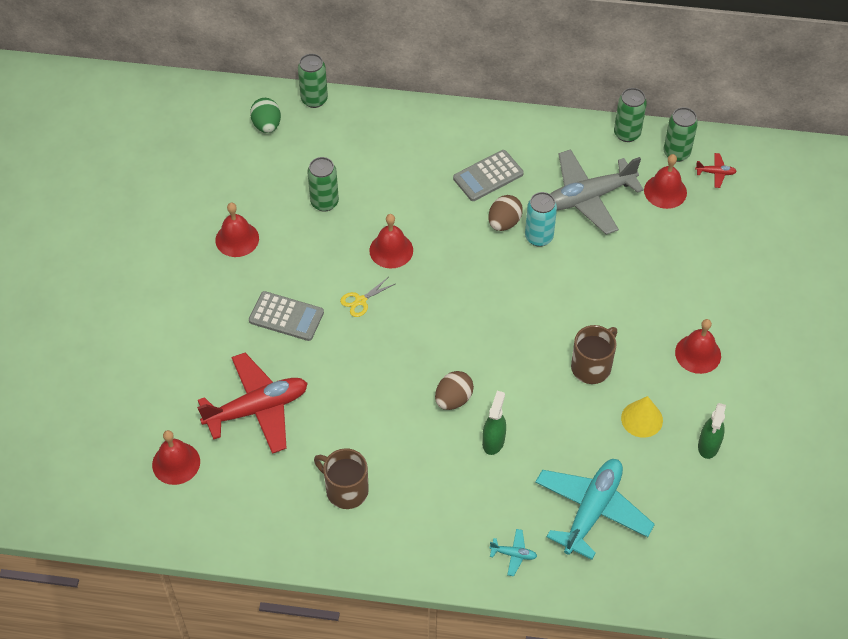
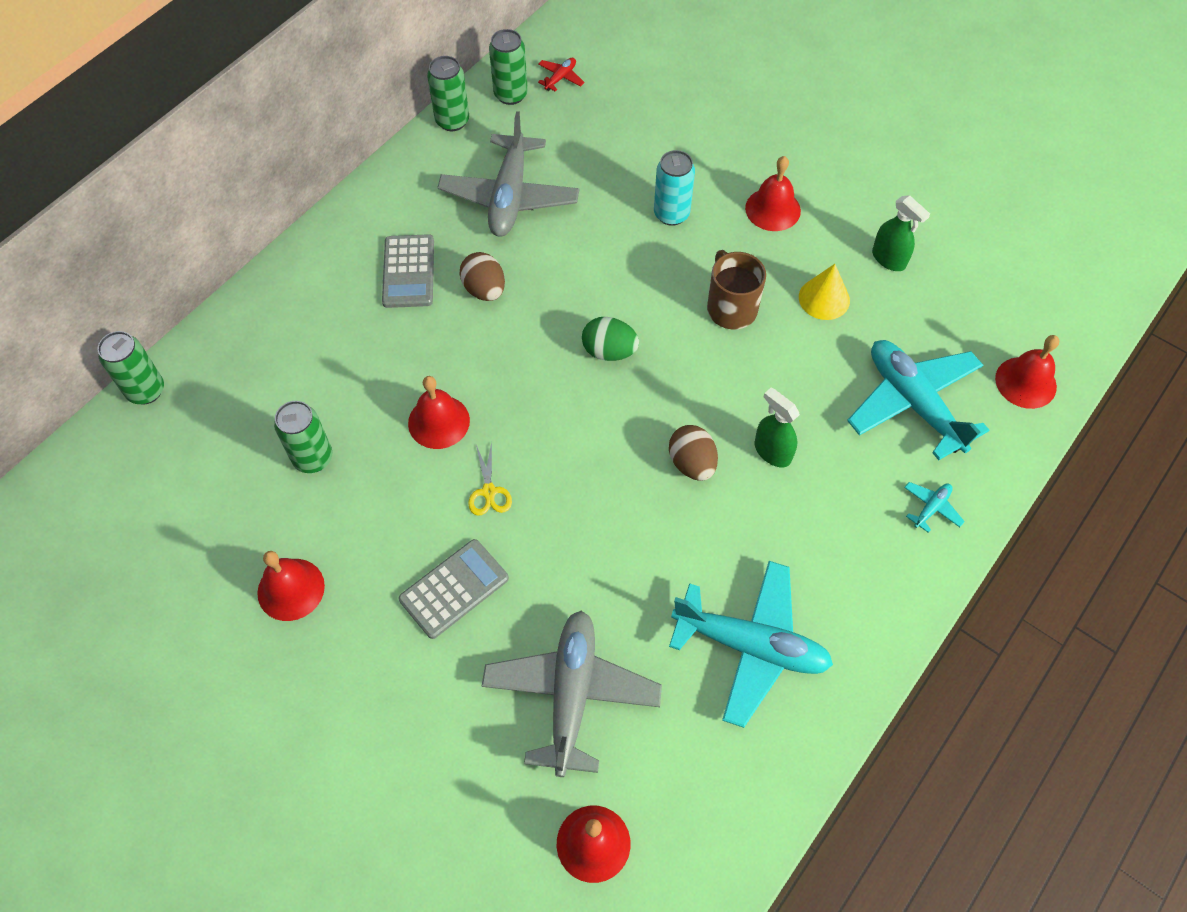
camera: 60 degrees left, 5 degrees up
(257, 409) = (571, 694): red plane -> grey plane
(267, 125) = (139, 464): green egg -> green egg (609, 351)
(345, 490) = (751, 646): brown mug -> turquoise plane
(539, 237) = (528, 268): turquoise can -> turquoise can (671, 214)
(665, 191) = (552, 129): red bell -> red bell (1025, 382)

